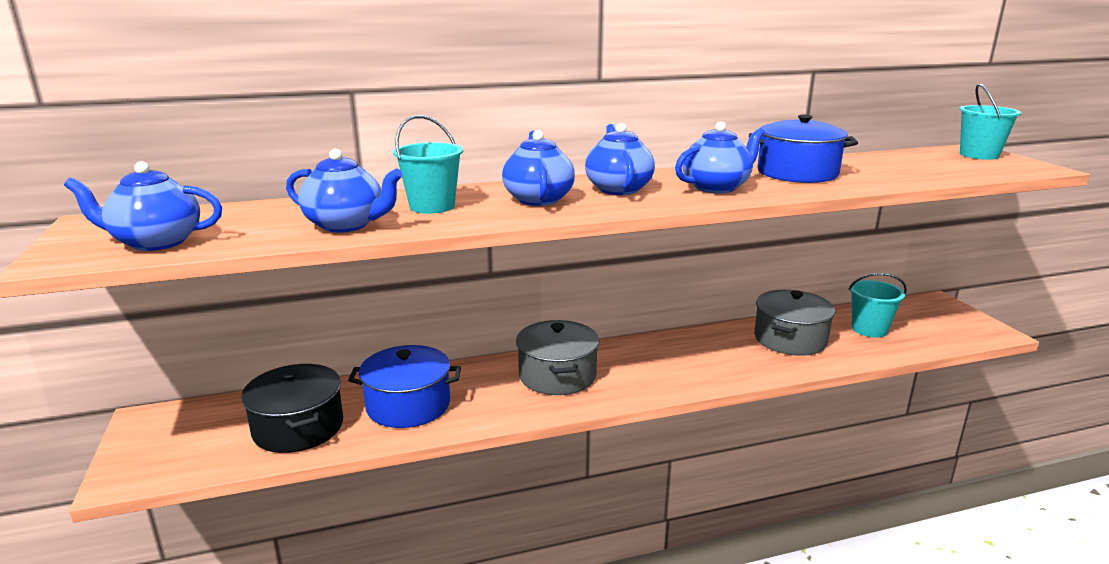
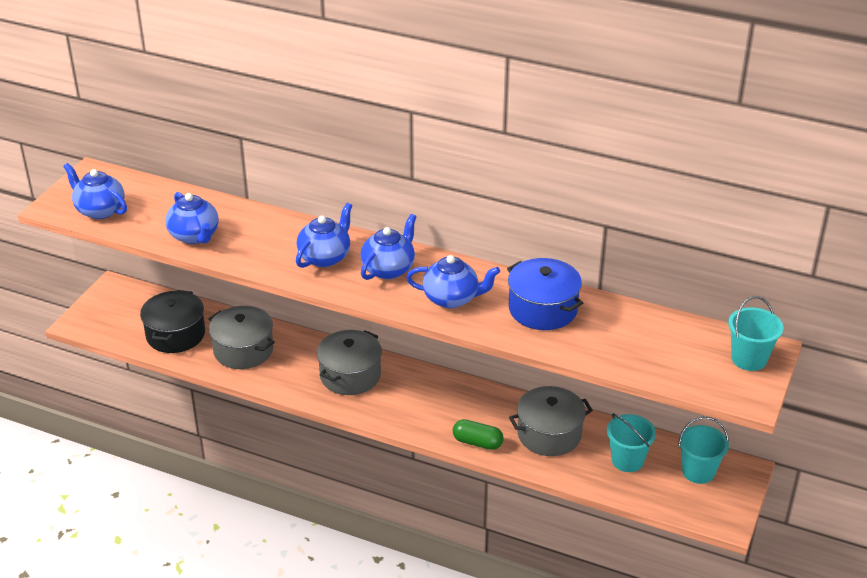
camera: 40 degrees right, 15 degrees up
(408, 405) = (243, 350): blue pot -> grey pot
(432, 206) = (258, 237): turquoise bucket -> turquoise bucket (698, 471)
(753, 370) = (477, 442): none -> green capsule

